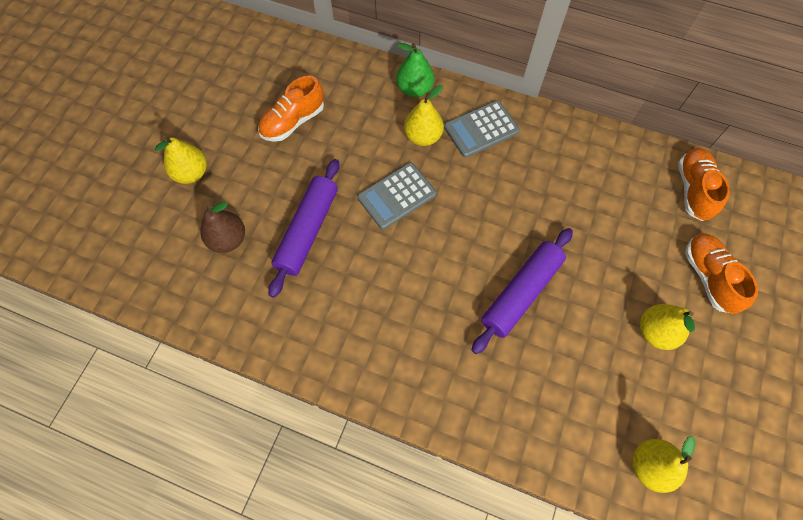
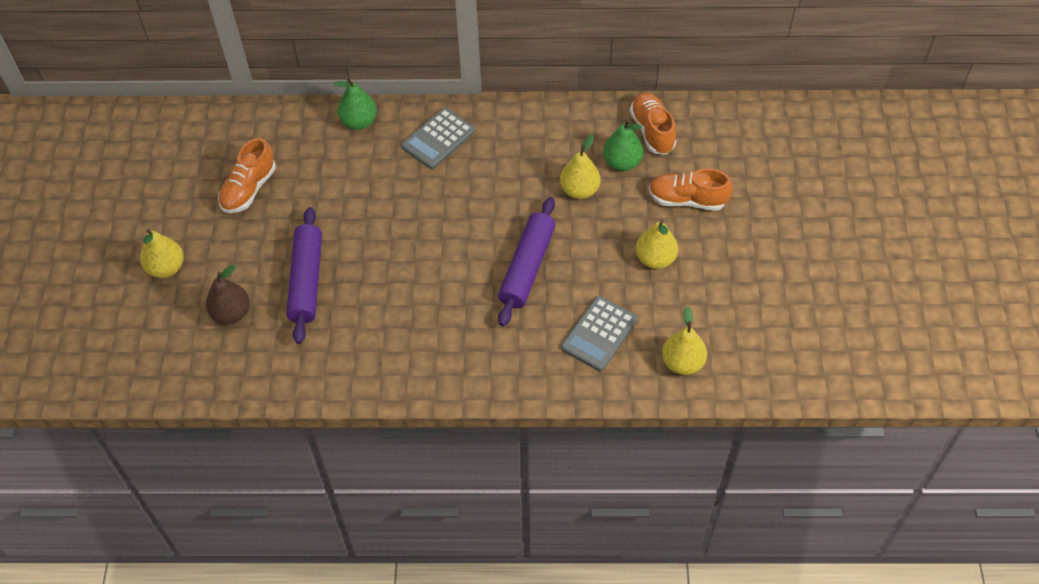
camera: 20 degrees left, 10 degrees down
(397, 196) = (380, 223): grey calculator -> grey calculator (599, 334)
(423, 137) = (384, 163): yellow pear -> yellow pear (579, 190)
(652, 213) = (622, 162): none -> green pear
(708, 277) = (687, 200): orange shoe -> orange shoe turned 45 degrees counterclockwise

